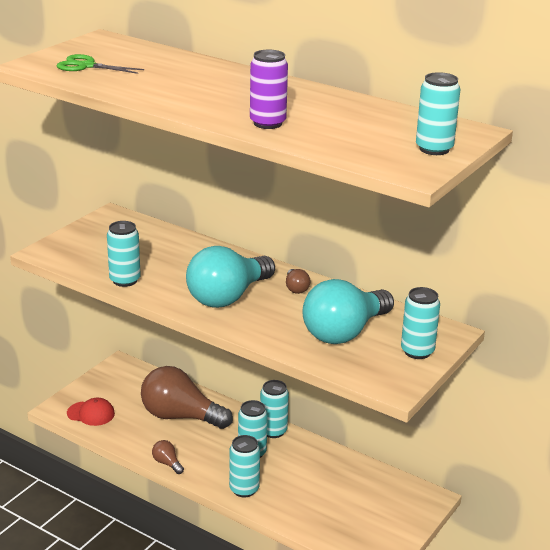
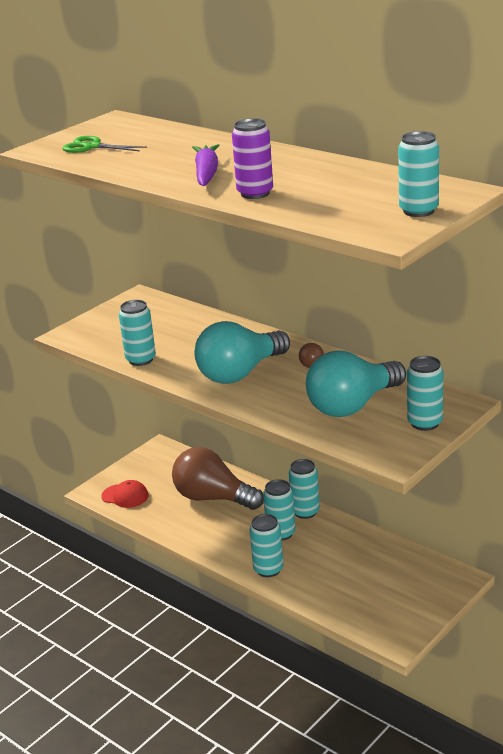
camera: 10 degrees right, 0 degrees up
(167, 463) = (194, 544): brown light bulb -> none
(212, 100) = (206, 173): none -> purple carrot

